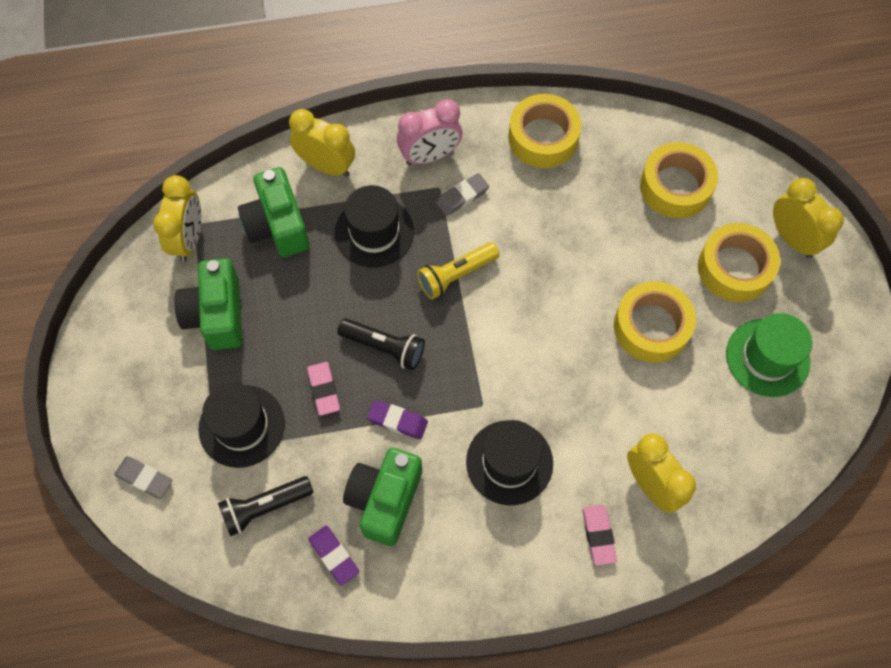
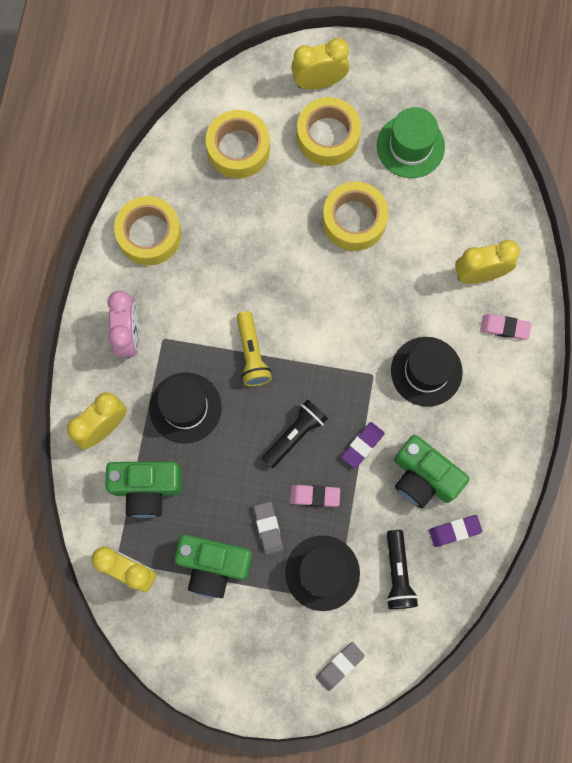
camera: 70 degrees left, 10 degrees up
(462, 196) = (180, 322): grey eraser -> grey eraser (268, 528)

